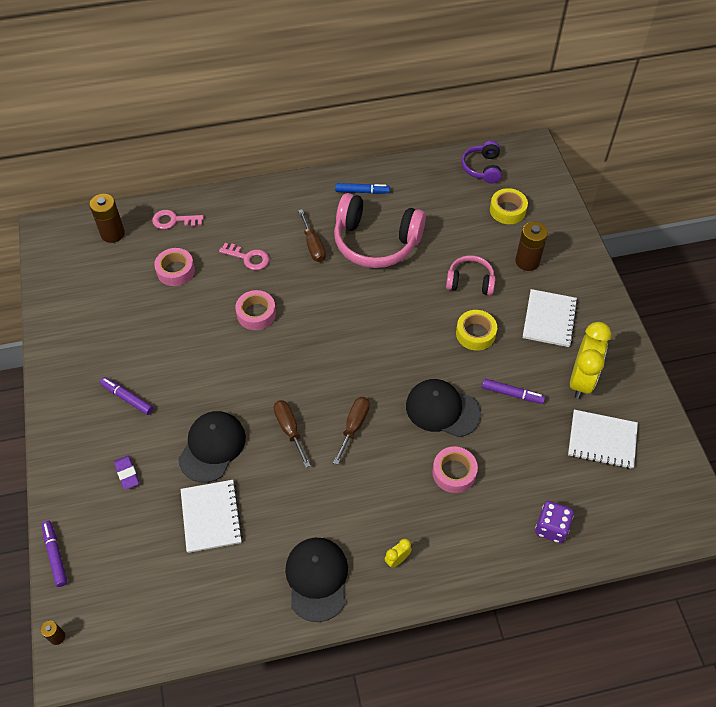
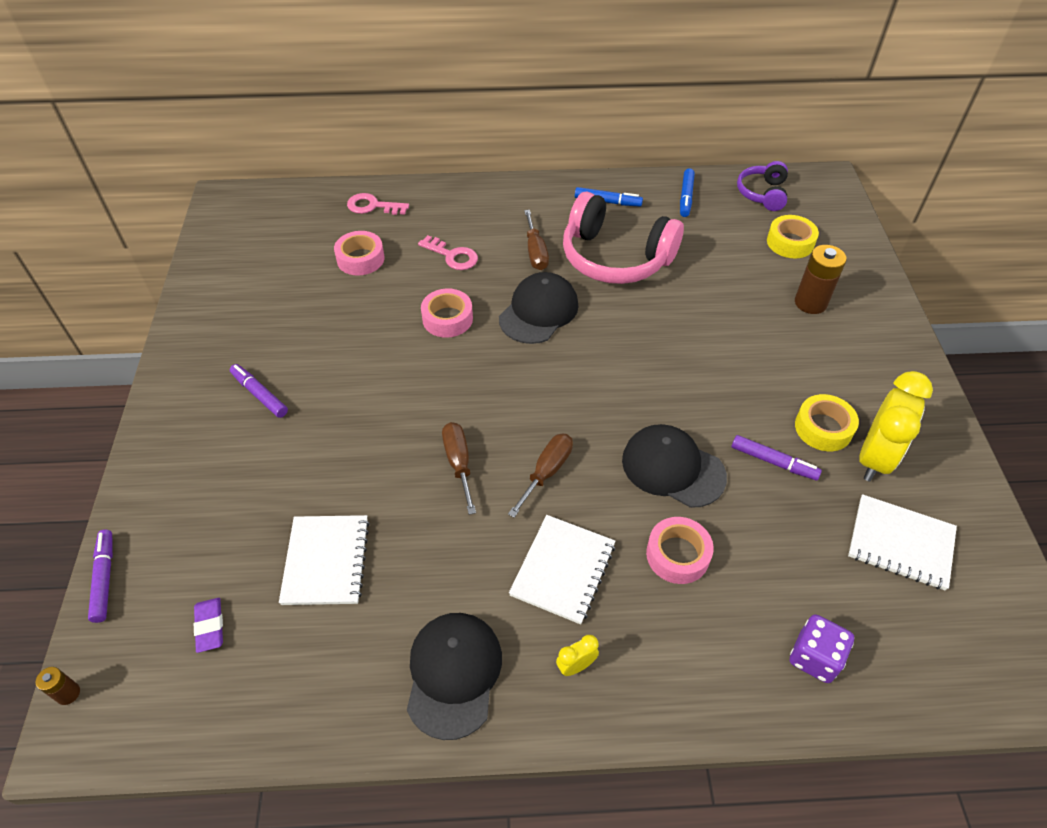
camera: 10 degrees right, 5 degrees down
(112, 234) = (297, 211): brown battery -> none
(127, 473) = (231, 487): purple eraser -> purple eraser (210, 626)
(212, 447) = (351, 470): black cap -> black cap (538, 311)
(423, 179) = (686, 197): none -> blue marker
(470, 281) = (731, 317): pink headphones -> none
(475, 333) = (731, 379): yellow tape -> yellow tape (823, 428)
(549, 319) = (835, 375): white notebook -> white notebook (563, 570)

